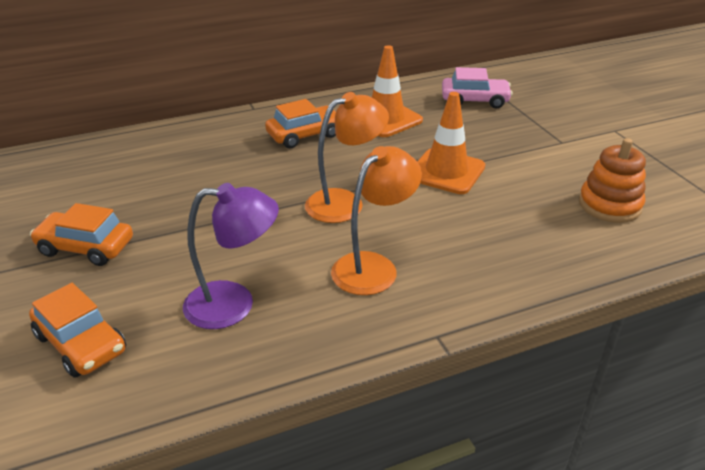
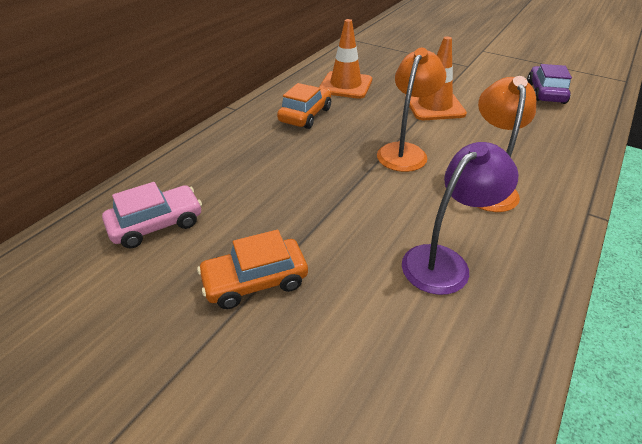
camera: 35 degrees left, 5 degrees up
(81, 343) = (379, 367): orange car -> none
(474, 100) = (382, 56): pink car -> pink car (157, 224)
(609, 205) = (545, 93): orange stacking toy -> purple car

